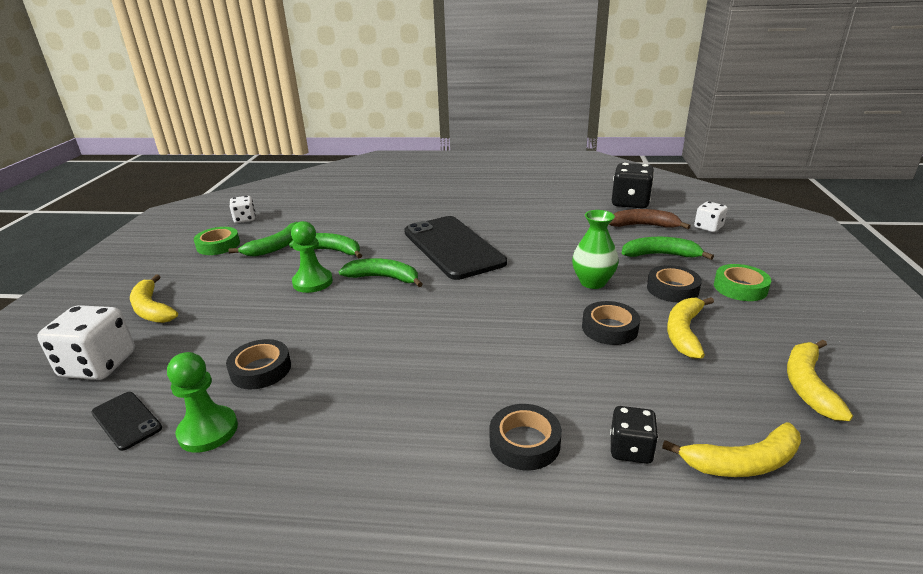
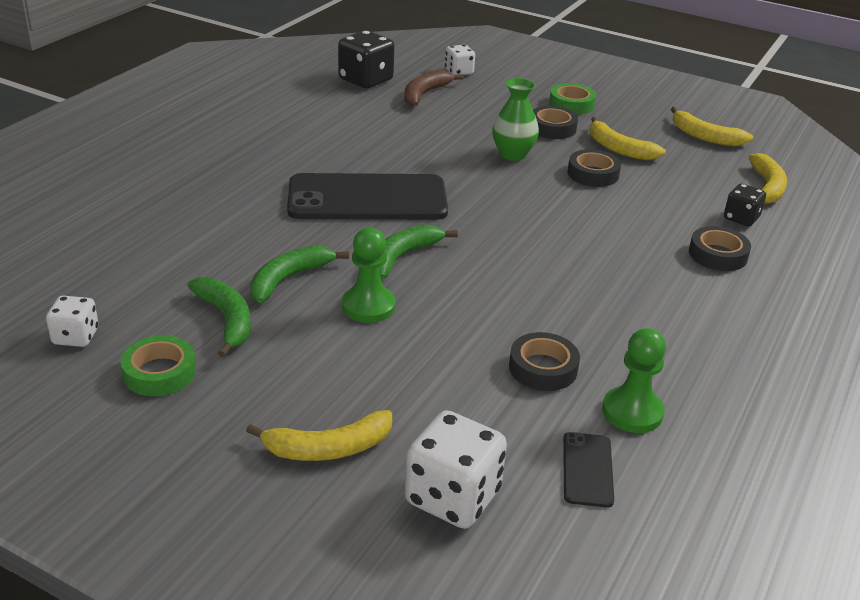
camera: 70 degrees left, 5 degrees up
(127, 420) = (587, 469): black phone -> black phone turned 60 degrees counterclockwise
(660, 255) = (490, 110): green banana -> none

